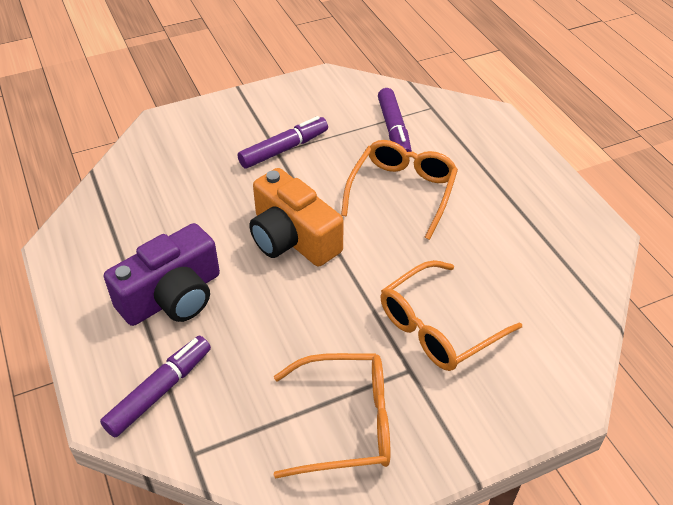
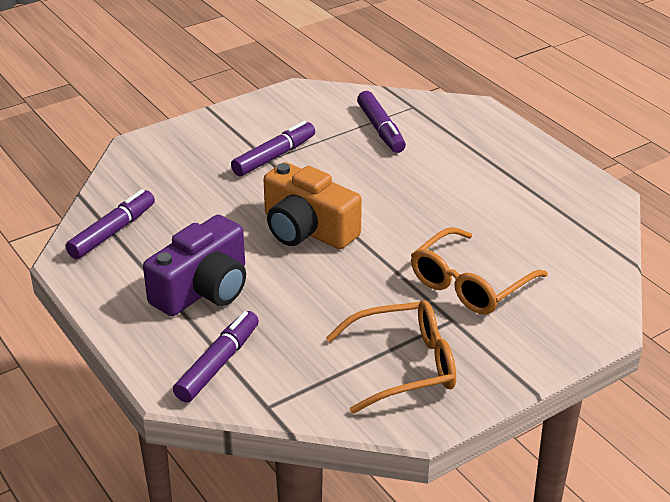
camera: 10 degrees left, 10 degrees down
(108, 217) = (112, 232): none -> purple marker
(402, 192) = (404, 181): orange glasses -> none

